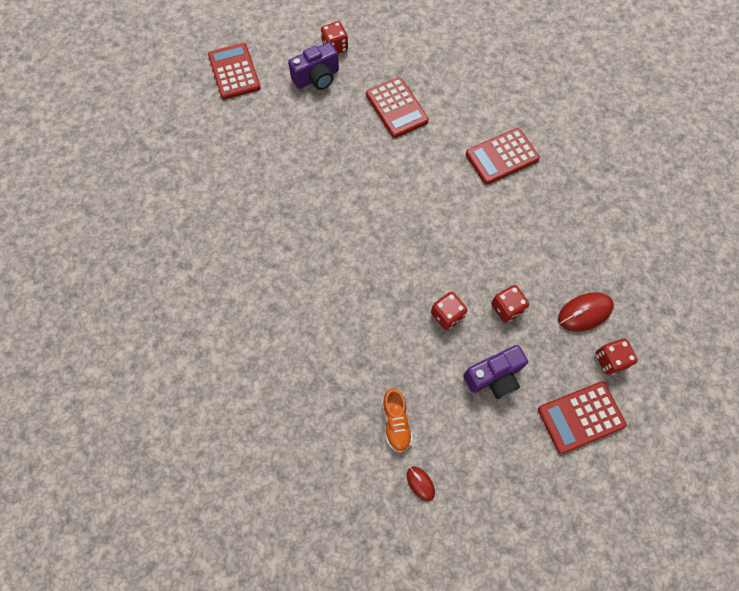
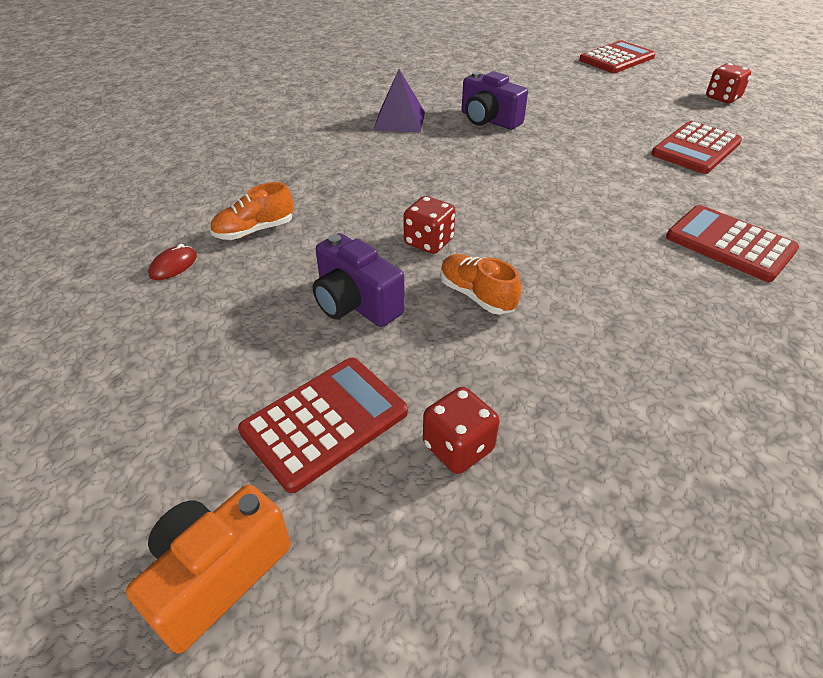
camera: 70 degrees right, 25 degrees down
(272, 277) = (399, 121): none -> purple pyramid
(317, 78) = (668, 96): purple camera -> purple camera (488, 120)
(506, 308) = (476, 295): red dice -> orange shoe
(580, 417) = (325, 422): red calculator -> red calculator turned 90 degrees clockwise
(585, 312) = (532, 391): red mouse -> none
(654, 482) = (217, 576): none -> orange camera

